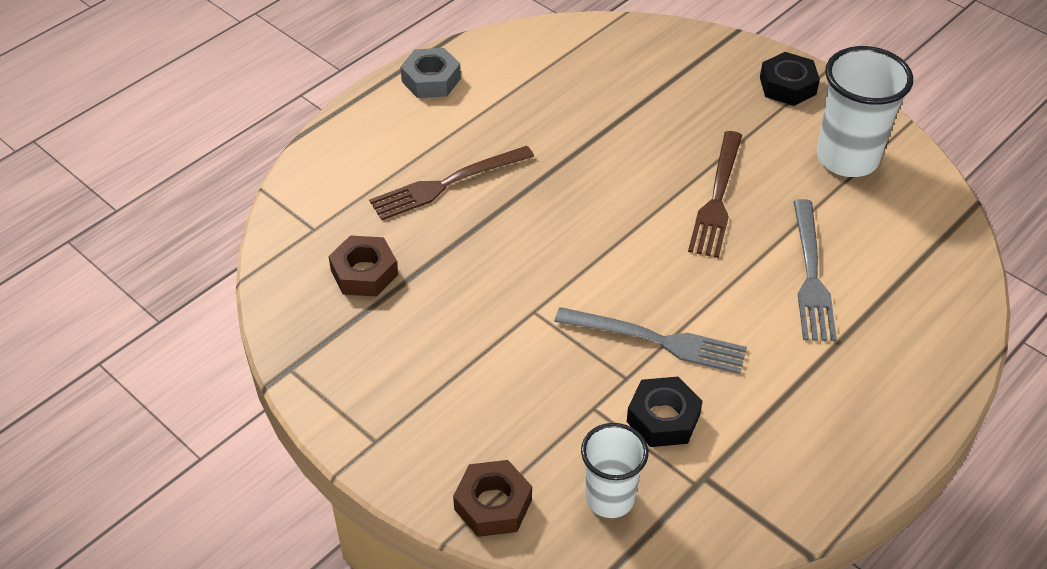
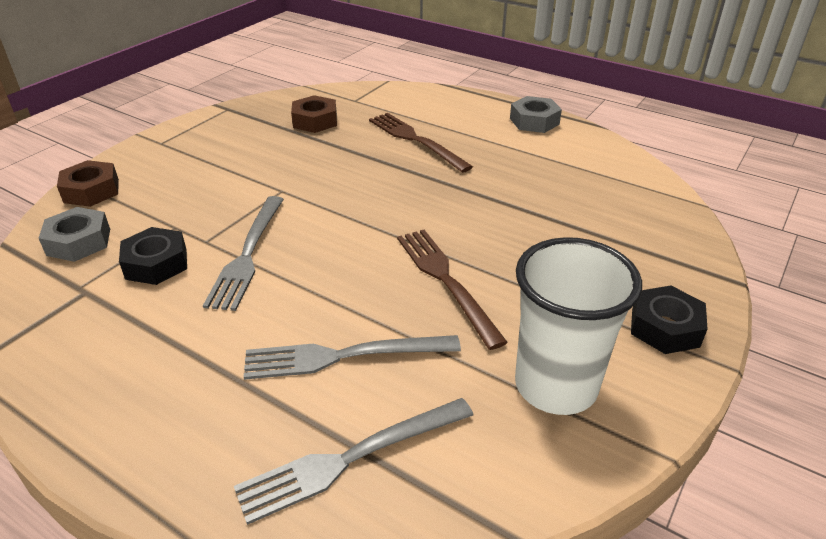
camera: 80 degrees right, 10 degrees down
(610, 498) = (79, 242): white cup -> grey nut
(717, 198) = (445, 280): brown fork -> brown fork turned 60 degrees clockwise
(916, 279) = (350, 459): none -> grey fork

